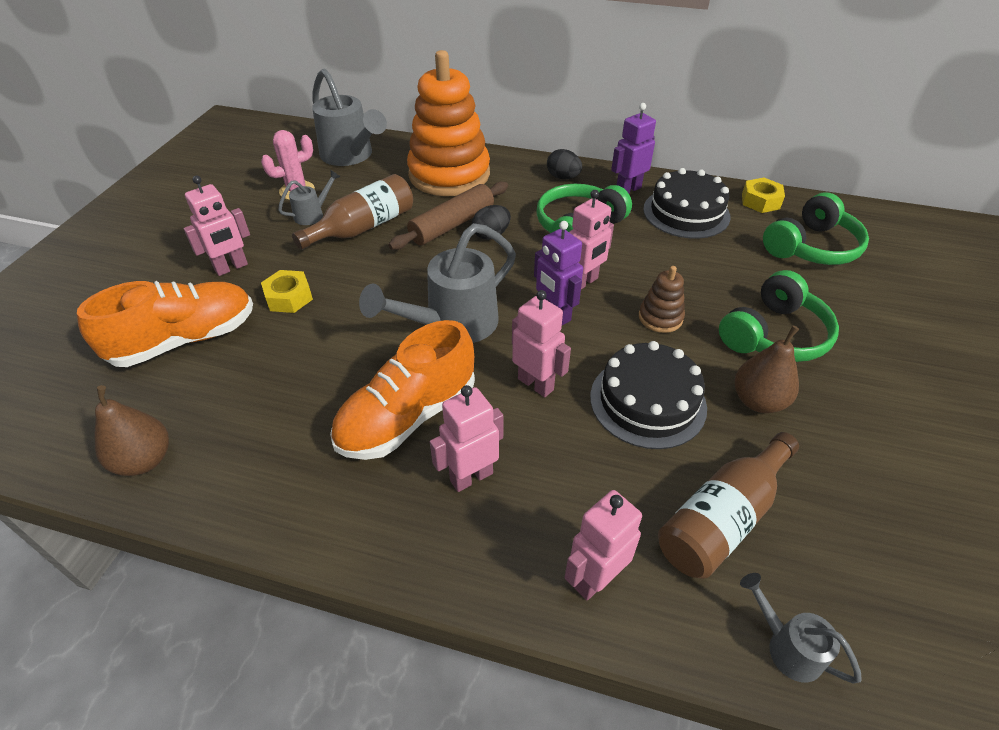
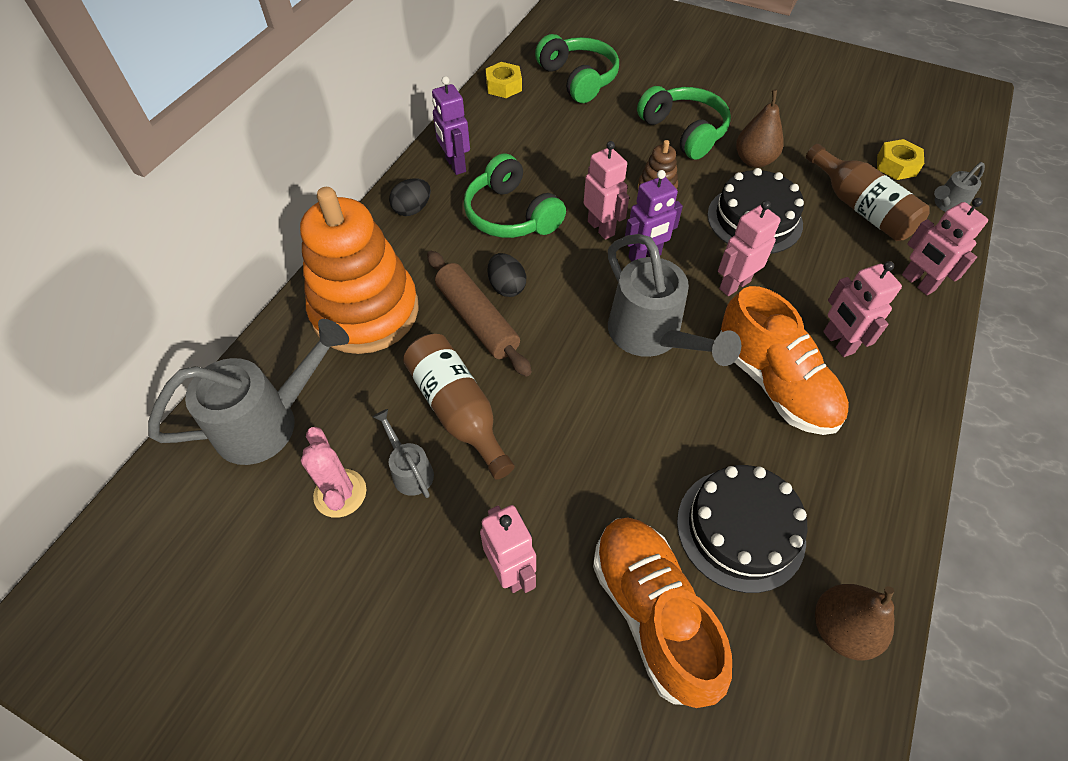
camera: 80 degrees left, 10 degrees up
(289, 297) = (585, 493): yellow nut -> yellow nut (896, 165)
(686, 213) = (508, 135): black cake -> black cake (740, 529)

